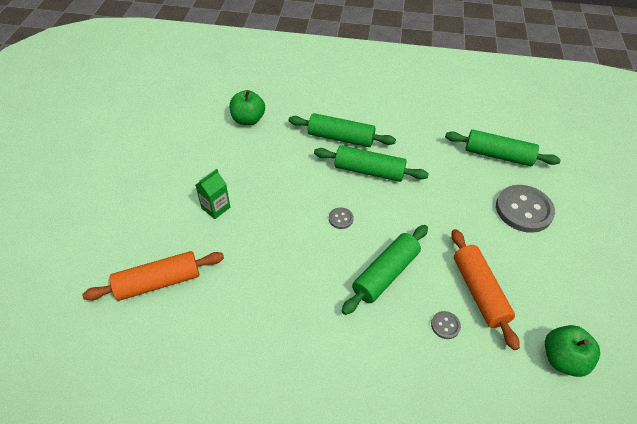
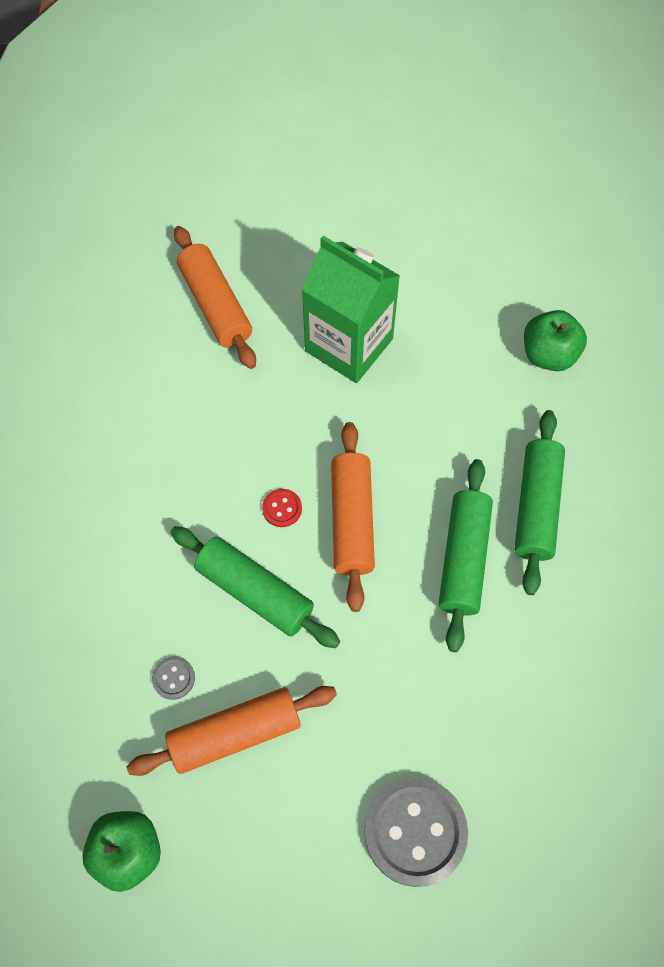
camera: 85 degrees right, 15 degrees up
(216, 208) = (349, 345): green carton -> green carton, size x2.05
(328, 254) = (282, 508): none -> red button
(340, 219) = (352, 520): grey button -> orange rolling pin
(498, 155) = (549, 798): green rolling pin -> none

